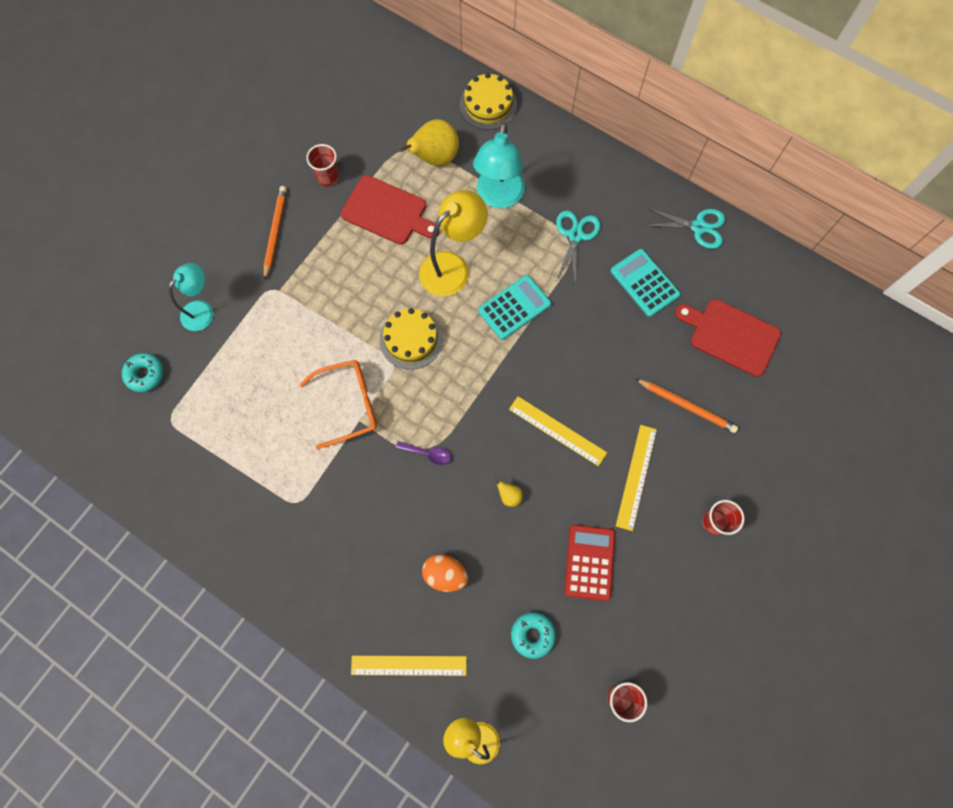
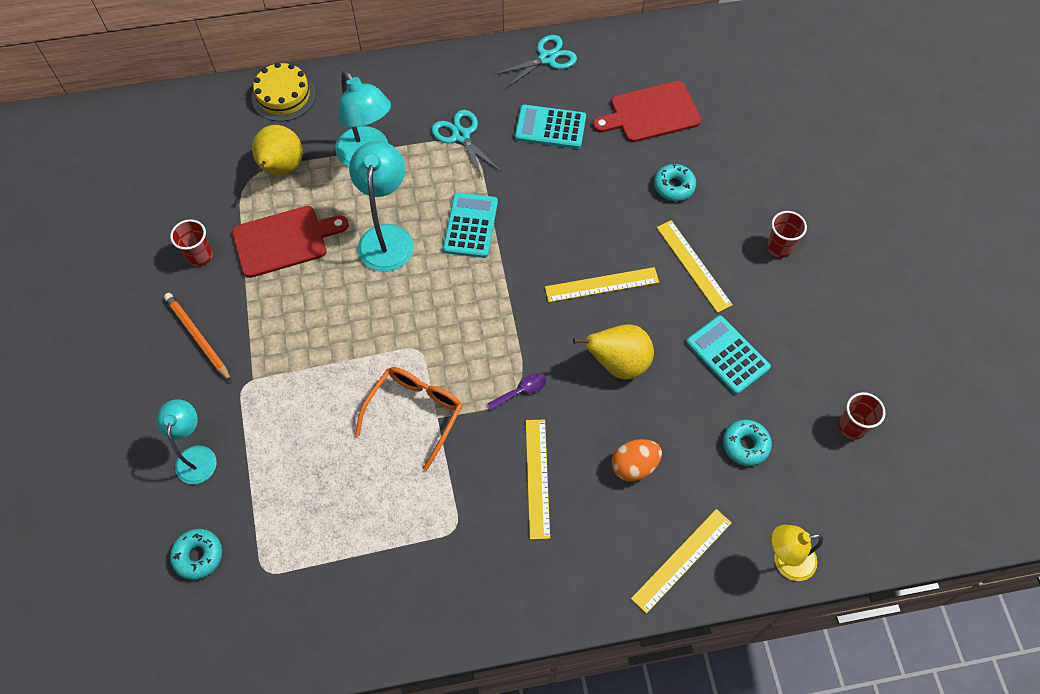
camera: 45 degrees left, 10 degrees down
(377, 520) = (537, 478): none -> yellow ruler
(411, 339) = (412, 319): yellow cake -> none
(452, 267) = (387, 237): yellow lamp -> turquoise lamp
(509, 496) = (618, 363): yellow pear -> yellow pear, size x2.25
(589, 562) = (727, 355): red calculator -> turquoise calculator
(686, 406) = (674, 186): orange pencil -> turquoise donut

